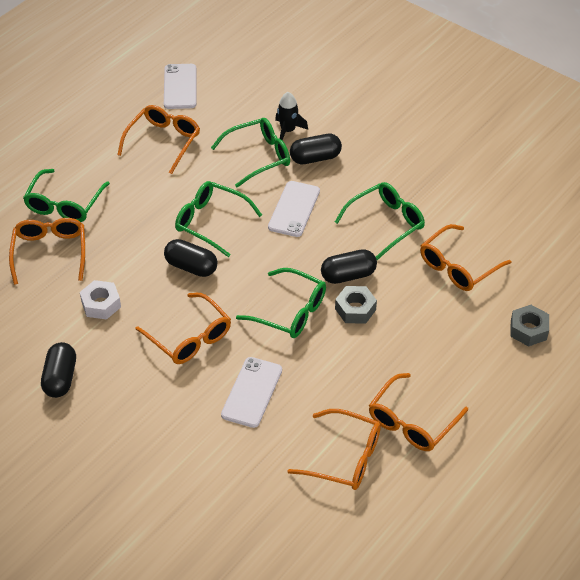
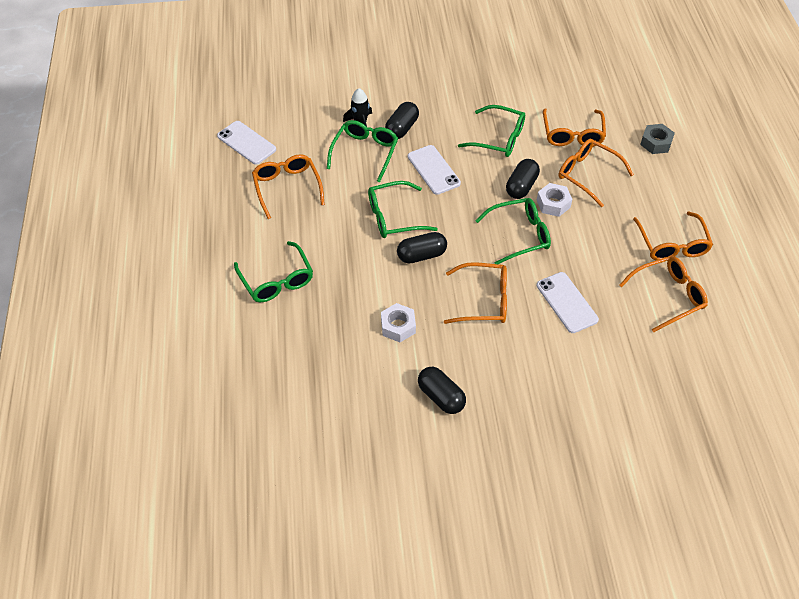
camera: 45 degrees left, 5 degrees up
(50, 252) = (313, 320): orange glasses -> orange glasses (587, 174)
(355, 309) = (553, 204): grey nut -> white nut
(386, 223) = (499, 138): green glasses -> green glasses turned 105 degrees clockwise

